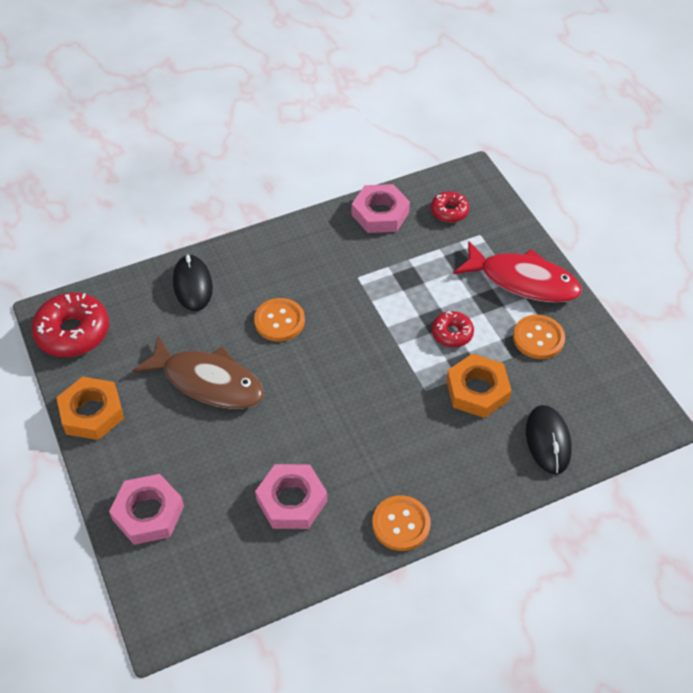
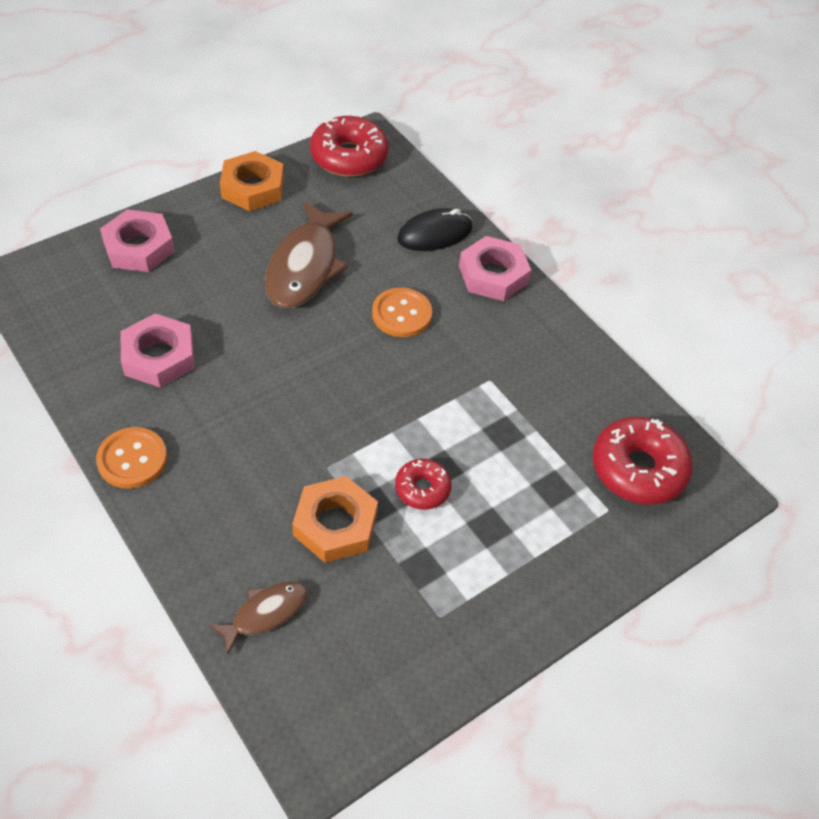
camera: 75 degrees right, 0 degrees up
(380, 213) = (605, 392): pink nut -> pink nut (493, 275)
(449, 211) = (638, 469): red donut -> red donut, size x1.79
(523, 281) = (538, 569): red fish -> none
(538, 338) = (437, 594): orange button -> none
(548, 441) = (265, 613): black mouse -> brown fish

